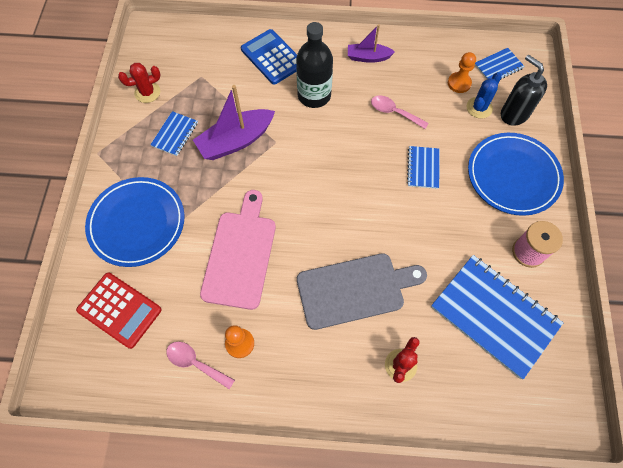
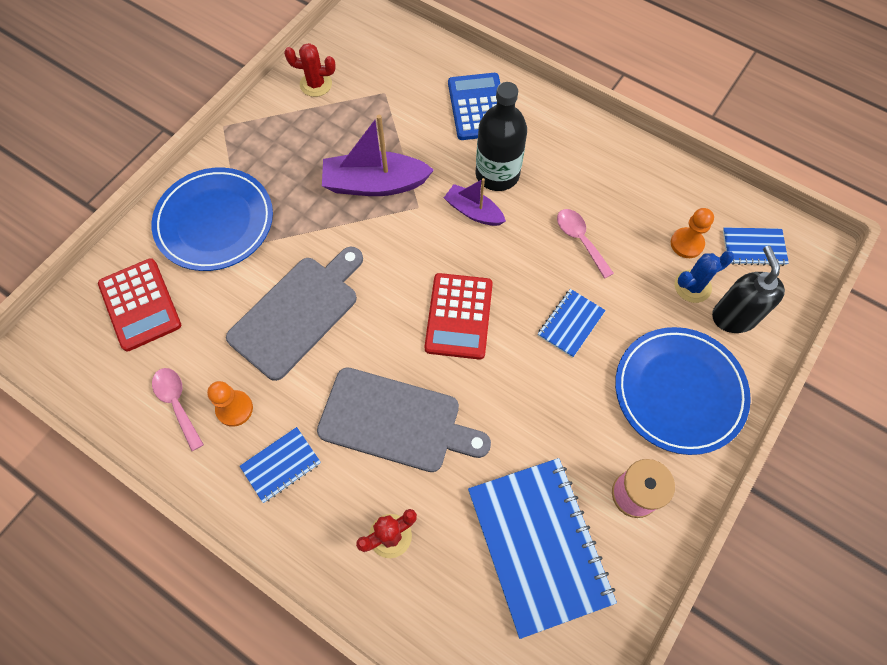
camera: 30 degrees right, 0 degrees up
(175, 134) = (314, 145): blue notebook -> blue notebook (281, 465)
(240, 255) = (297, 313): pink cutting board -> grey cutting board
(350, 200) = (459, 316): none -> red calculator
(368, 57) = (592, 159): purple boat -> purple boat (473, 211)

